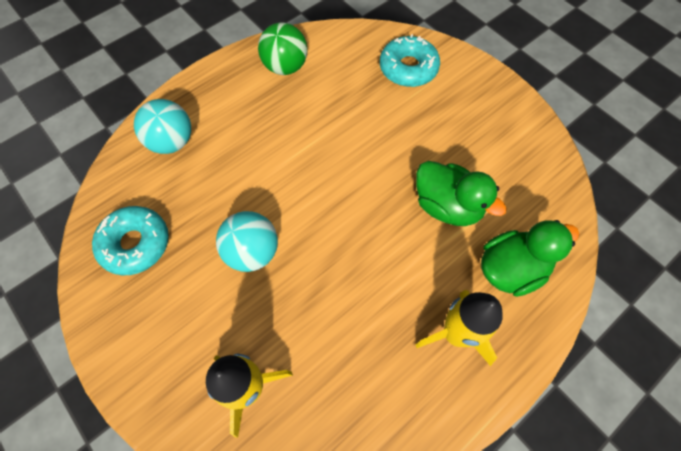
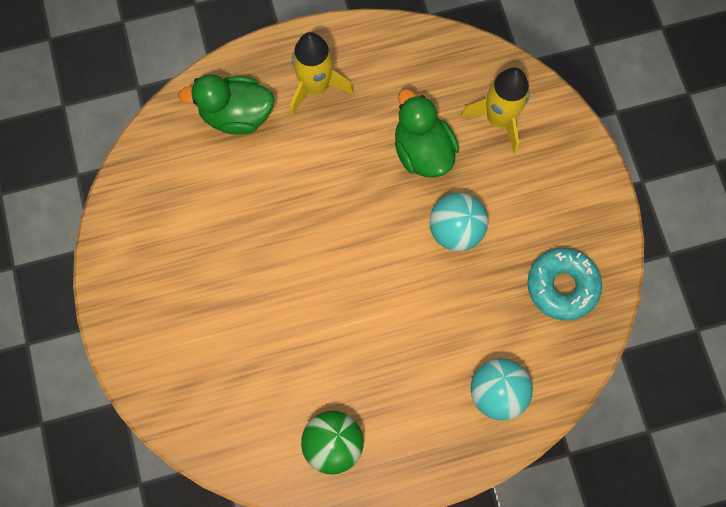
camera: 155 degrees left, 10 degrees up
(408, 68) = (194, 374): turquoise donut -> none
(447, 206) = (254, 194): green duck -> green duck (422, 151)

